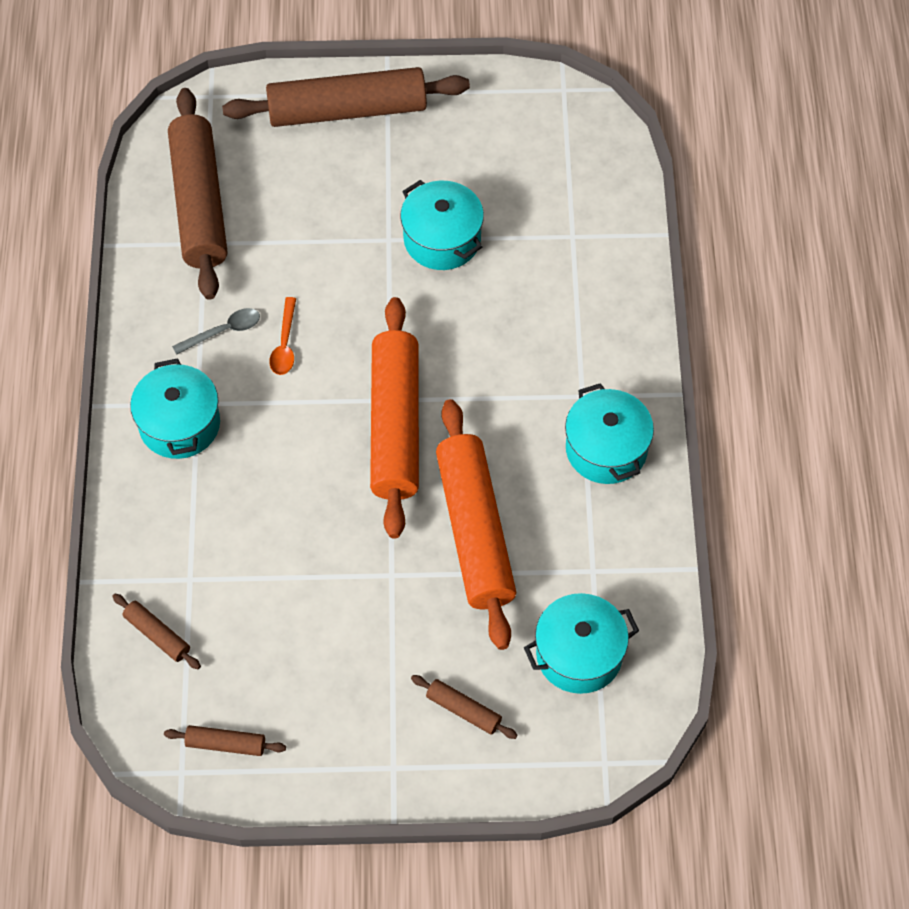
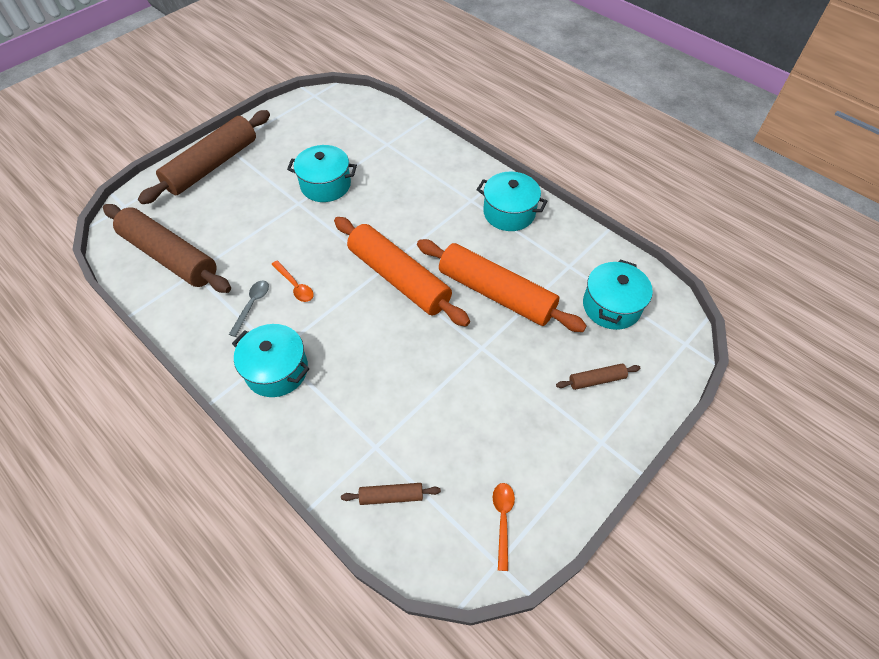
camera: 45 degrees left, 5 degrees down
(226, 744) = (502, 520): brown rolling pin -> orange spoon

